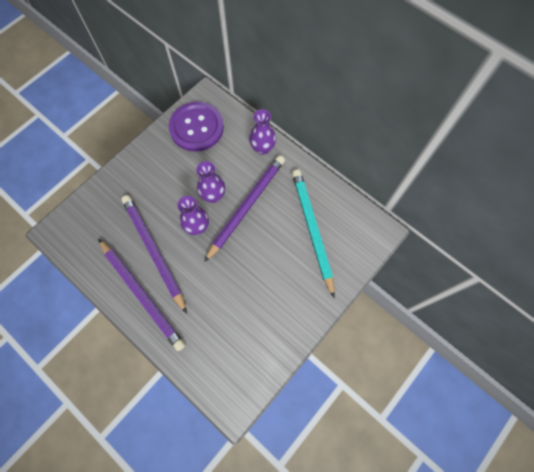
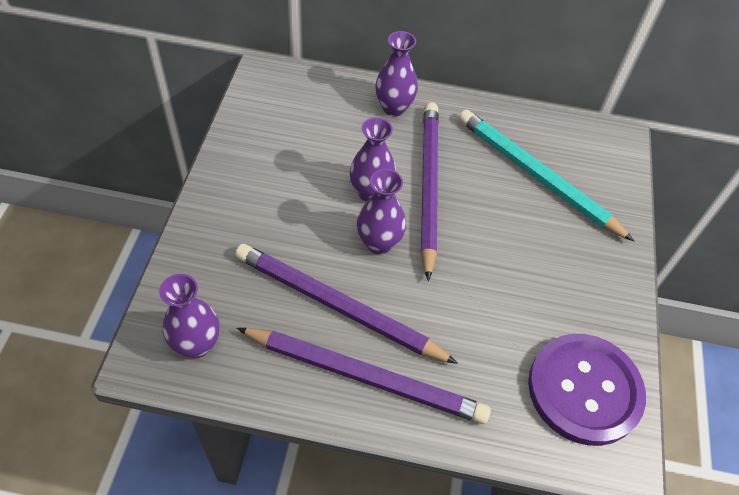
camera: 35 degrees left, 15 degrees down
(79, 237) = (197, 344): none -> purple vase
(196, 128) = (280, 119): purple button -> purple button (584, 390)

